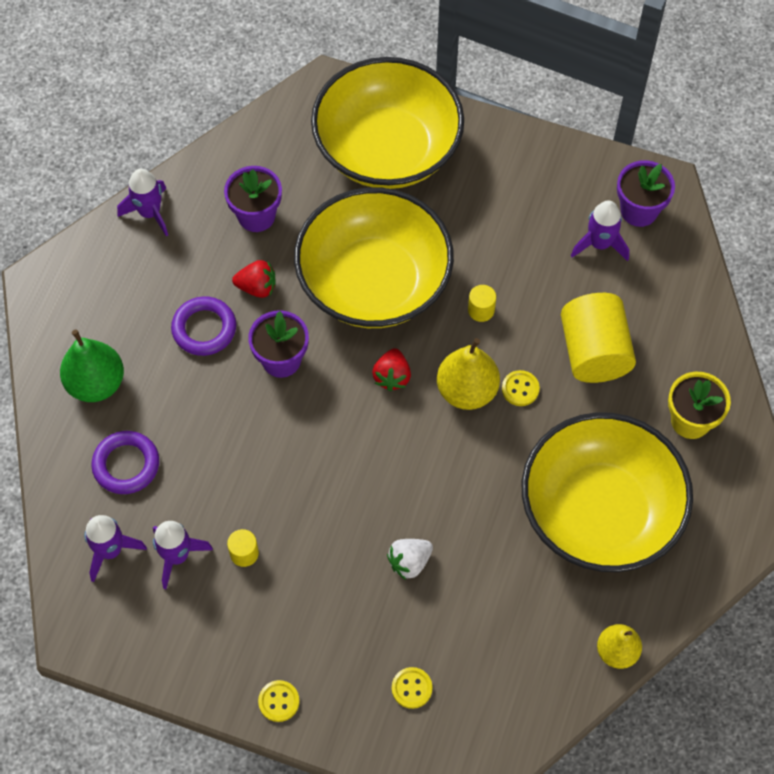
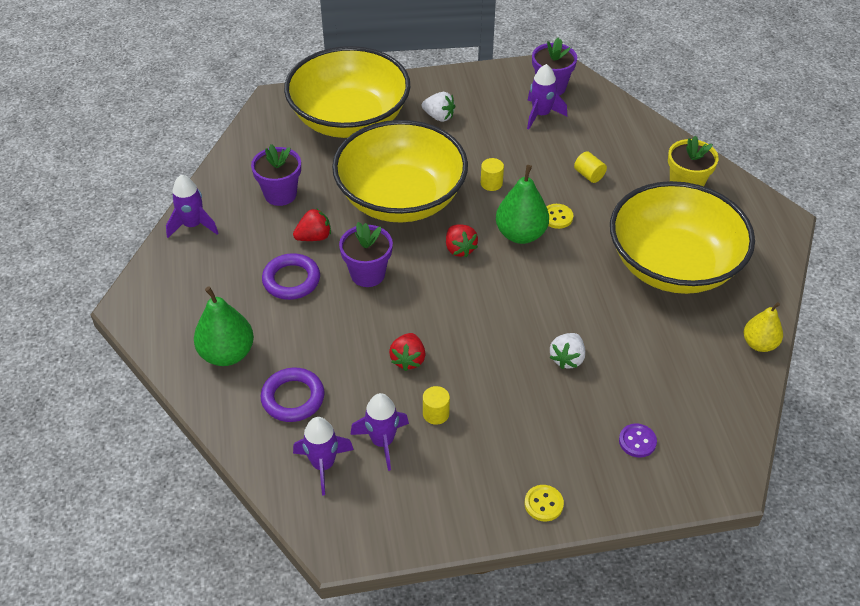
camera: 30 degrees left, 15 degrees down
(257, 480) = (408, 359): none -> red strawberry
(412, 688) = (637, 441): yellow button -> purple button
(467, 391) = (521, 234): yellow pear -> green pear
(485, 192) = (439, 116): none -> white strawberry
(594, 352) = (589, 175): yellow cylinder -> yellow cylinder, size x0.43

